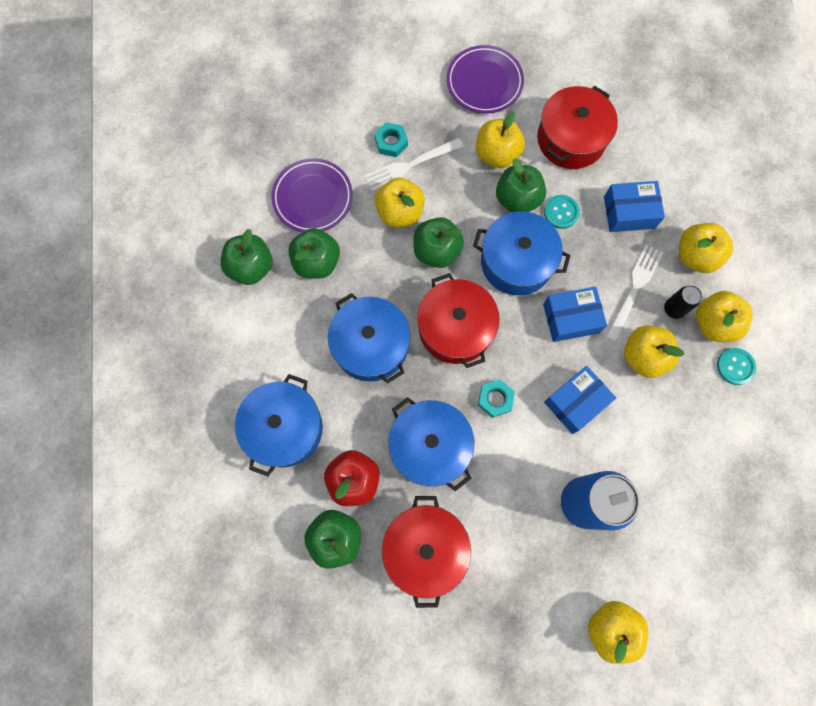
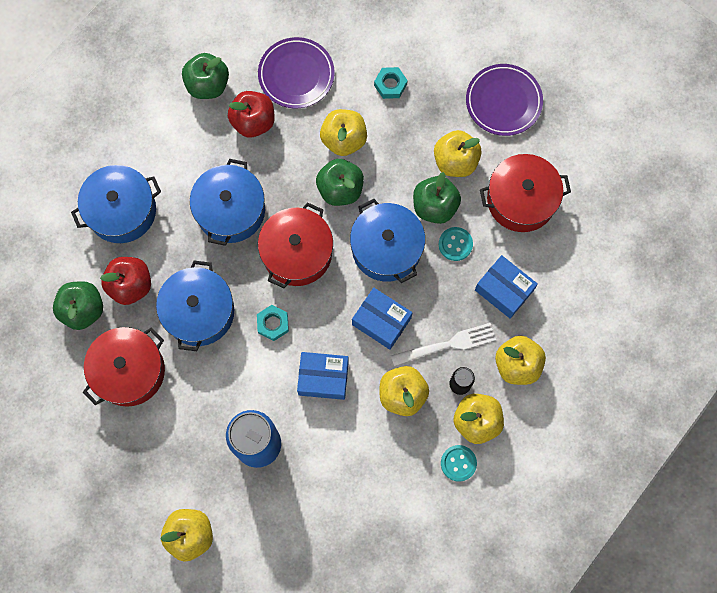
camera: 45 degrees right, 0 degrees up
(317, 262) = (253, 122): green apple -> red apple
(410, 165) = (386, 113): white fork -> none

